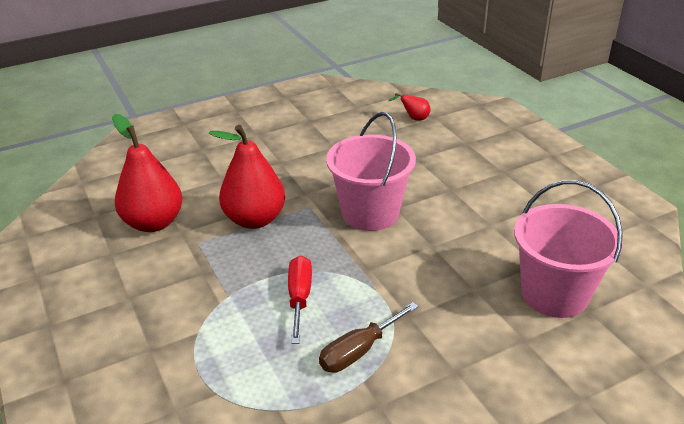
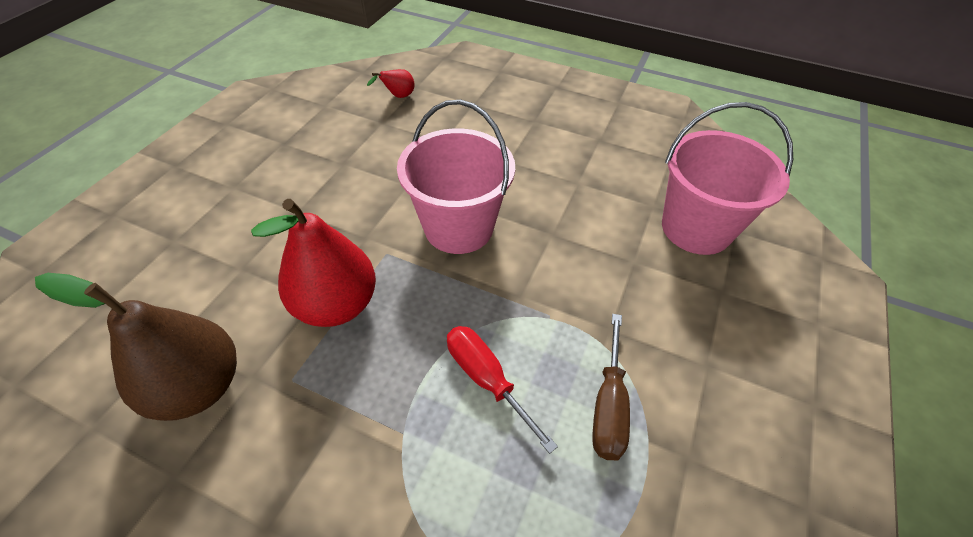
camera: 40 degrees left, 15 degrees up
(153, 223) = (199, 386): red pear -> brown pear

